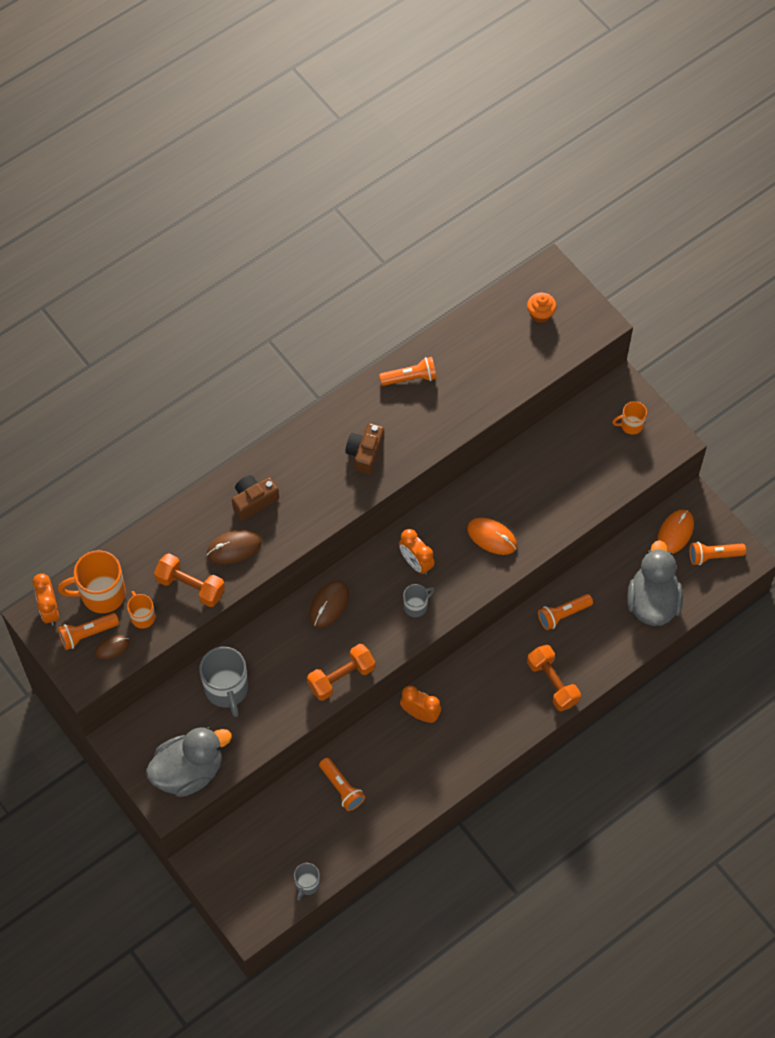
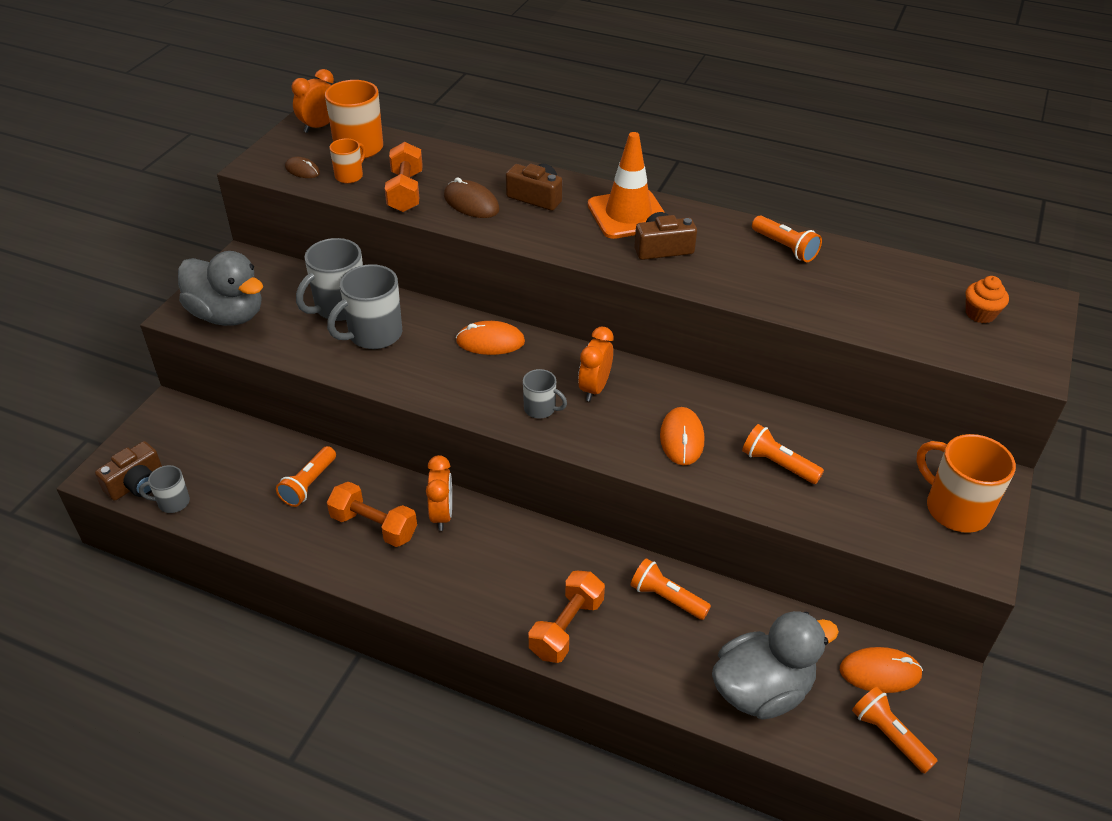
camera: 60 degrees right, 20 degrees down
(87, 634) = (308, 152): orange flashlight -> orange flashlight (777, 464)
(273, 904) = (136, 484): none -> brown camera
(274, 678) = (373, 335): none -> grey mug
(313, 452) = (628, 215): none -> orange traffic cone
(329, 604) = (490, 342): brown mouse -> orange mouse
(341, 677) = (408, 383): orange dumbbell -> orange dumbbell (374, 526)
(631, 425) = (955, 508): orange mug -> orange mug, size x1.81

